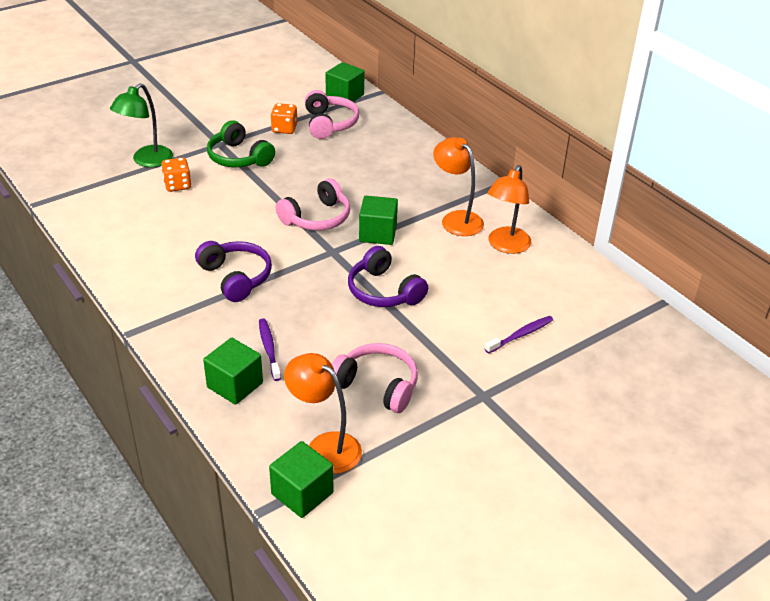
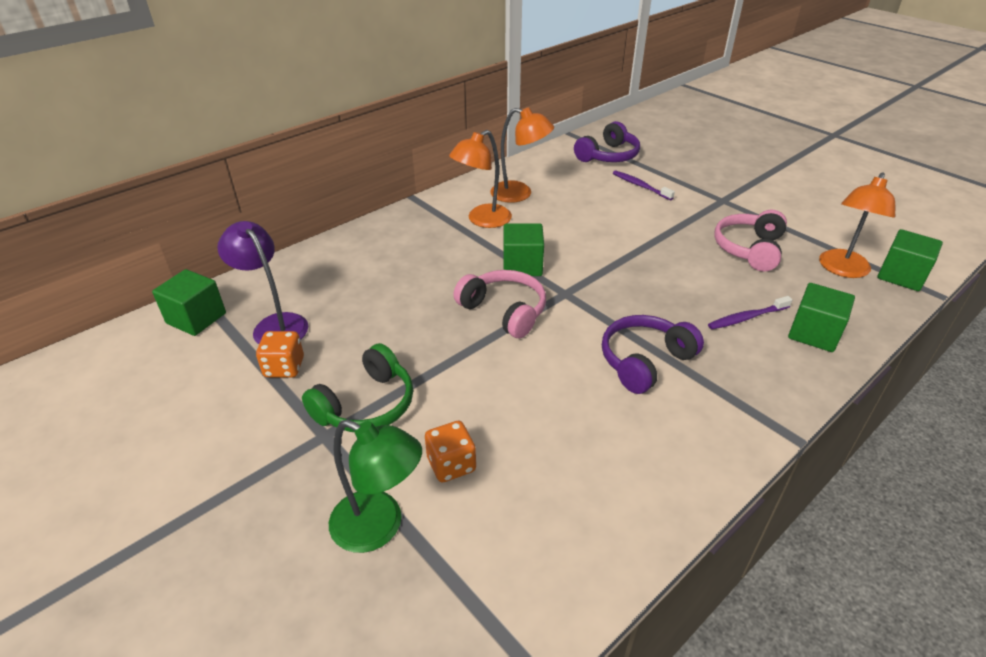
camera: 95 degrees left, 0 degrees up
(329, 124) = (275, 325): pink headphones -> purple lamp
(384, 291) = (617, 255): purple headphones -> purple headphones (608, 156)

